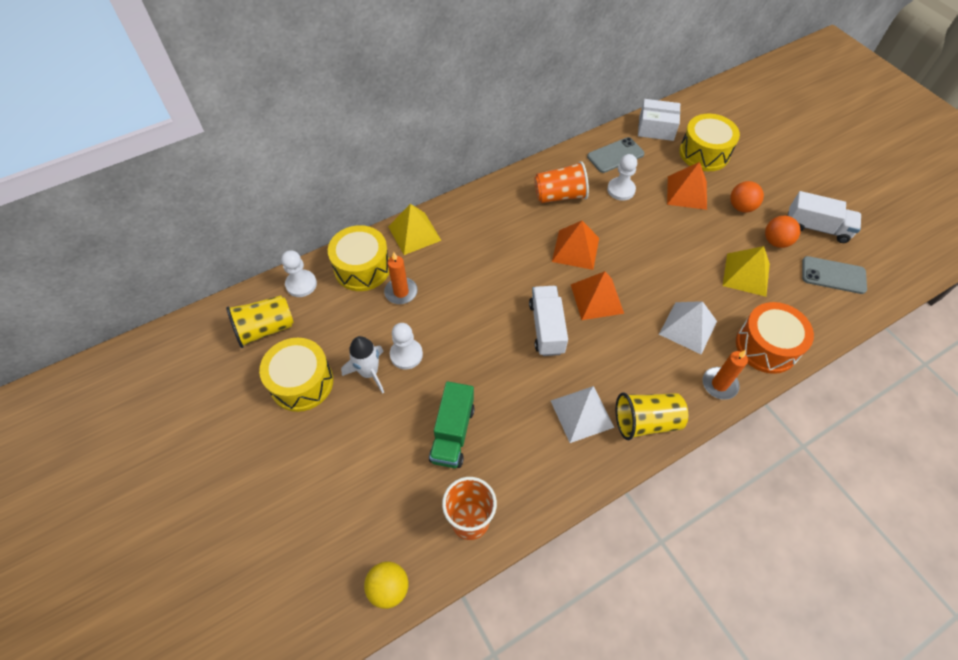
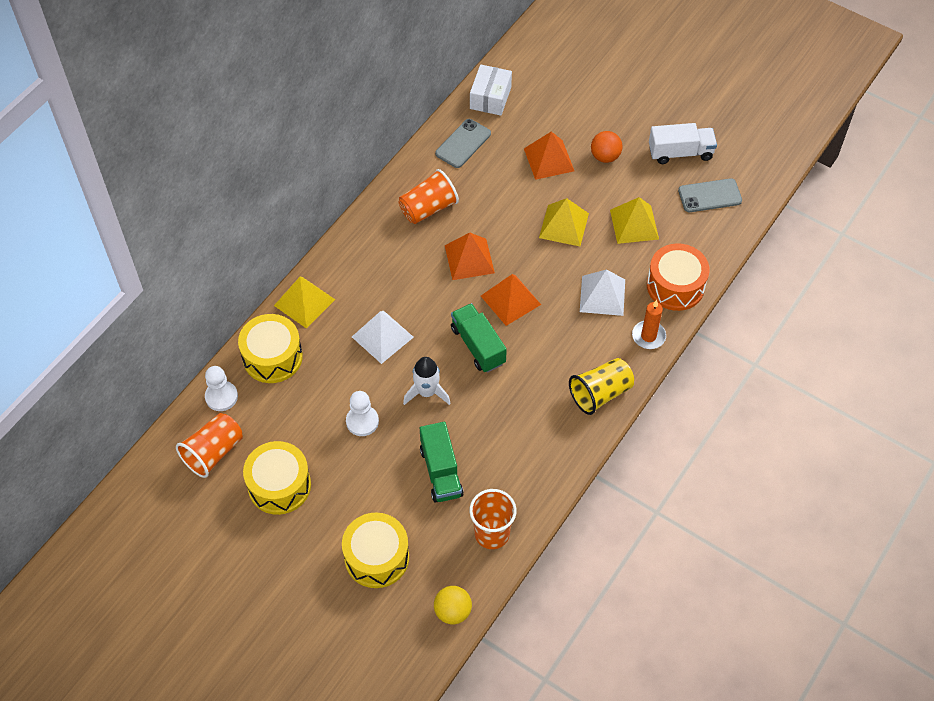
camera: 25 degrees left, 0 degrees up
(265, 329) = (213, 452): yellow cup -> orange cup
(369, 372) = (337, 451): white rocket -> white rocket (427, 392)
(401, 292) = (324, 366): orange candle -> none
(546, 328) = (478, 346): white truck -> green truck
(581, 413) = (543, 409): white pyramid -> white pyramid (382, 337)
(621, 190) = (485, 180): white pawn -> none
(656, 128) = (490, 98): white box -> white box turned 60 degrees counterclockwise
(677, 251) = (564, 225): none -> yellow pyramid
(704, 153) = (548, 109): yellow drum -> yellow drum (376, 557)
(776, 241) = (649, 181): orange ball -> none

